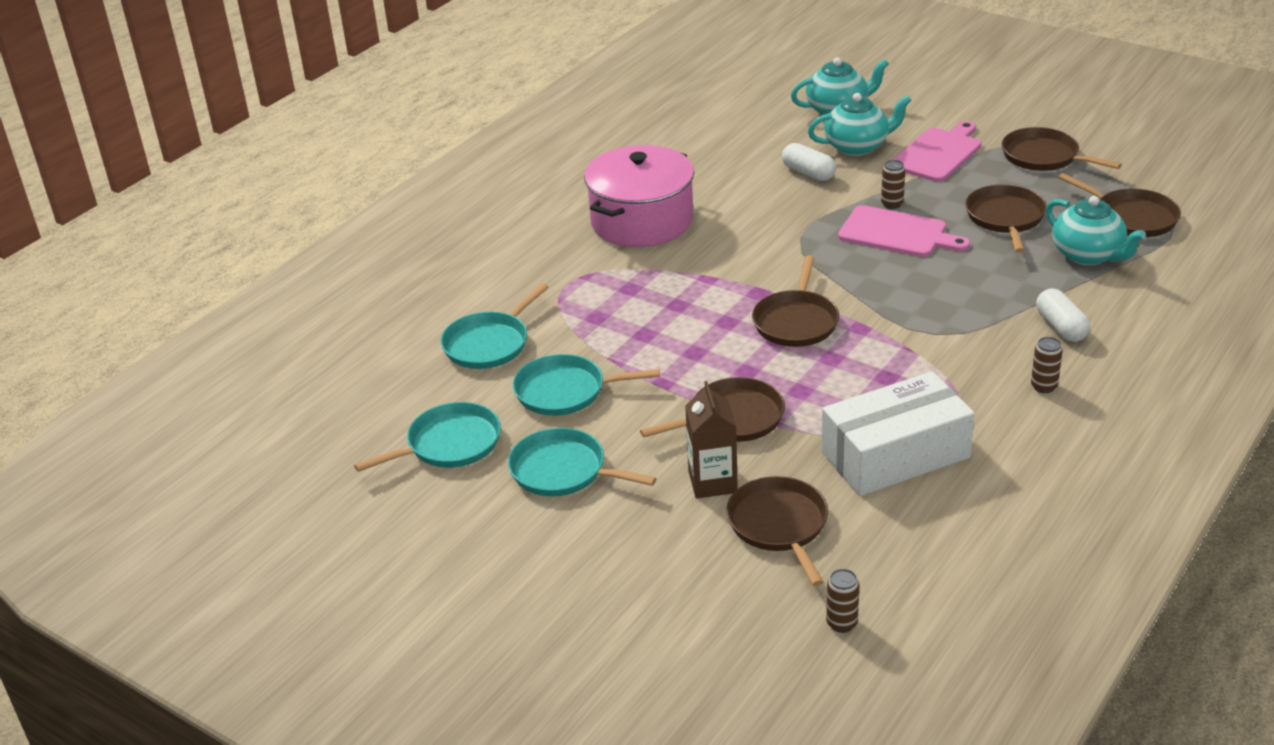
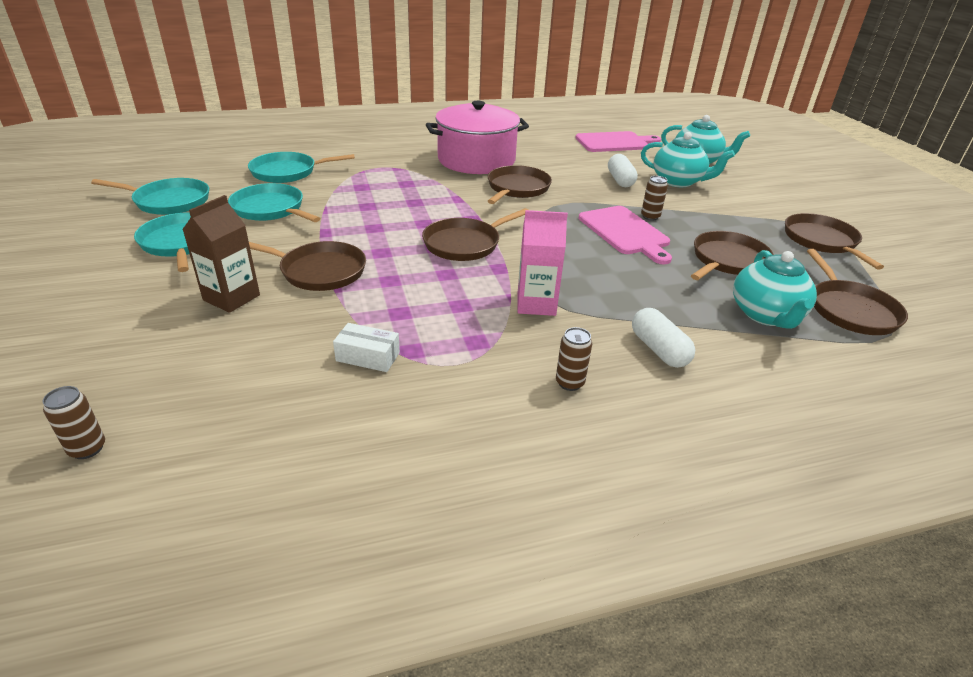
camera: 35 degrees right, 0 degrees up
(779, 525) = (206, 349): brown pan -> brown pan (517, 188)
(895, 455) = (368, 356): white box -> white box, size x0.42
(935, 342) = (536, 304): none -> pink carton
(938, 154) = (733, 207): pink cutting board -> pink cutting board (614, 142)
(1061, 327) = (658, 350): white capsule -> white capsule turned 45 degrees counterclockwise

